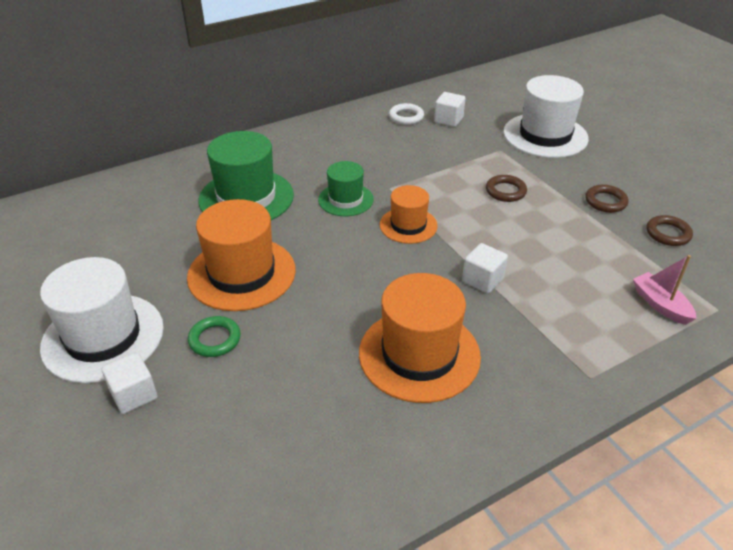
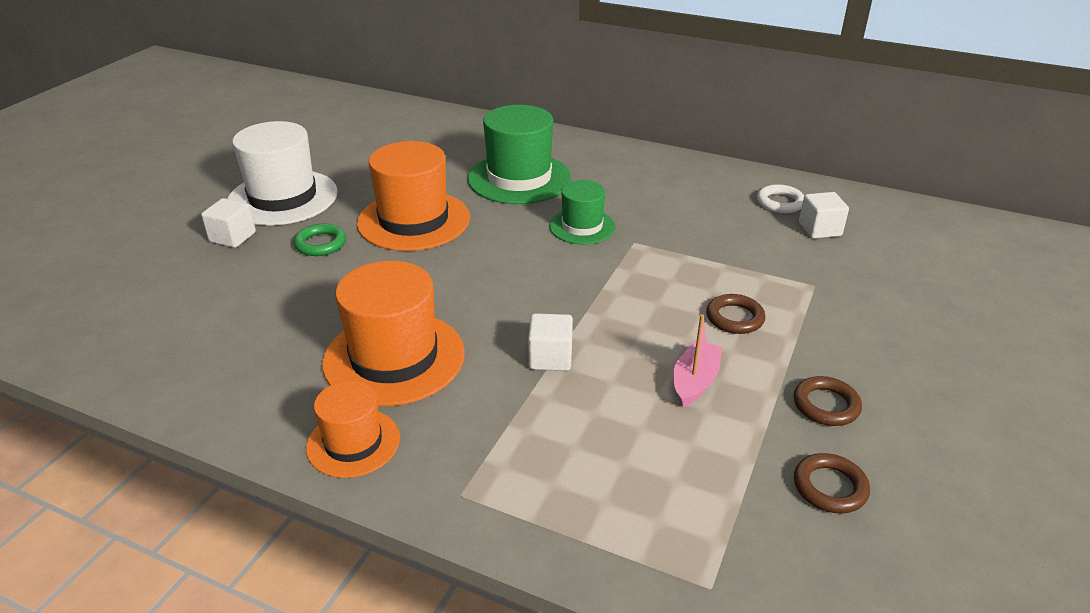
camera: 55 degrees right, 5 degrees down
(408, 225) = (586, 277): orange hat -> orange hat (353, 443)
(545, 135) = (902, 307): white hat -> none
(660, 305) = (658, 522): pink boat -> pink boat (695, 381)

